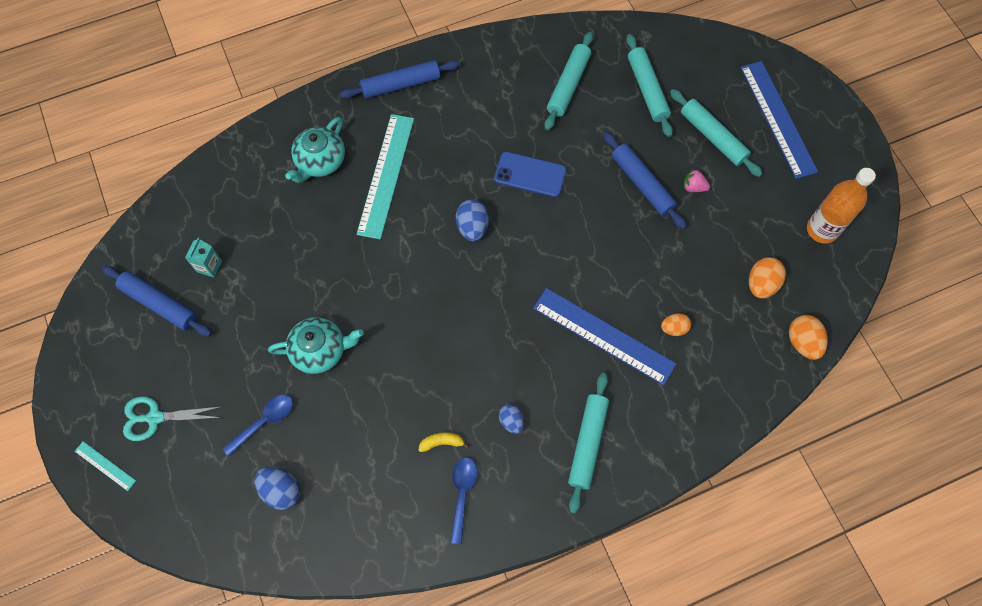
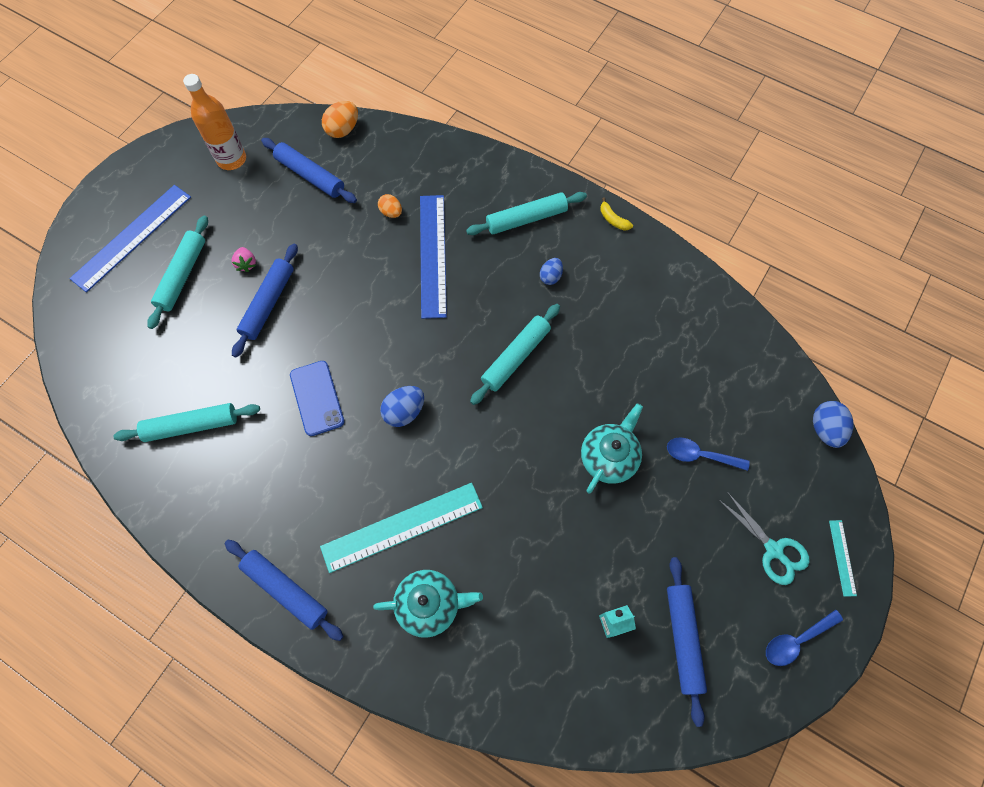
camera: 125 degrees left, 0 degrees up
(281, 490) = (736, 401): blue egg -> blue egg (825, 429)
(320, 350) = (609, 457): turquoise teapot -> turquoise teapot turned 75 degrees clockwise
(442, 442) = (605, 313): yellow banana -> yellow banana (613, 219)
(462, 494) = (630, 275): blue spoon -> blue spoon (796, 640)
(647, 89) = (157, 354): turquoise rolling pin -> turquoise rolling pin (516, 357)
(761, 284) = (310, 175): orange egg -> blue rolling pin

